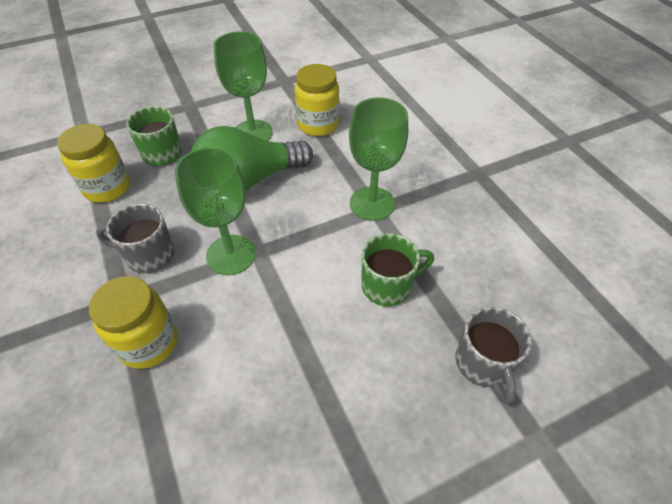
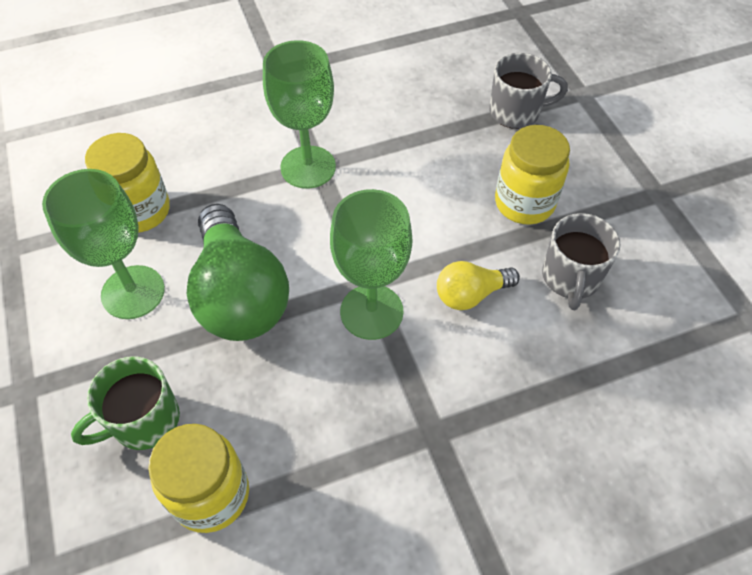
camera: 85 degrees left, 5 degrees up
(148, 343) = (496, 391): yellow jar -> yellow jar (524, 203)
(149, 255) = (362, 410): grey mug -> grey mug (570, 278)
(244, 322) = (470, 294): none -> yellow light bulb
(388, 286) = (428, 166): green mug -> none

